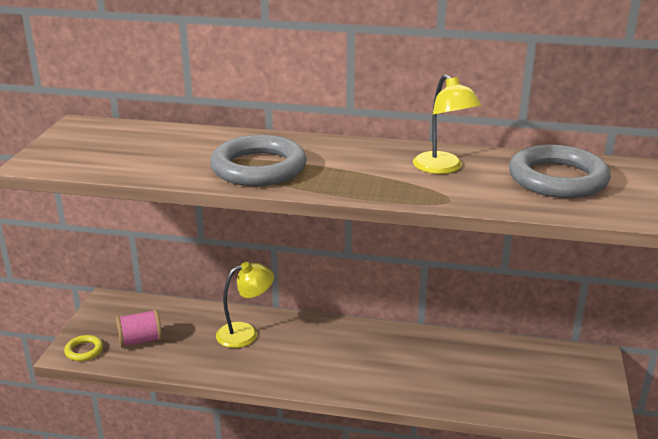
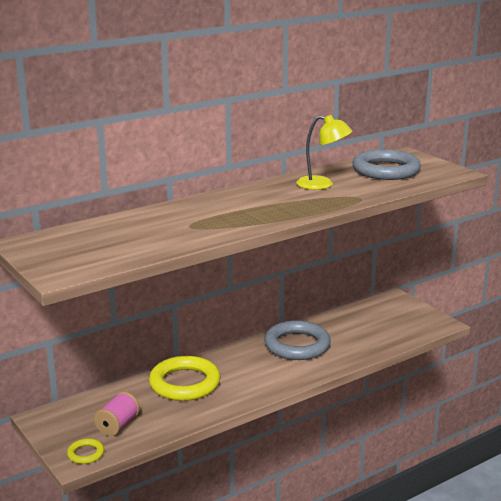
camera: 45 degrees left, 5 degrees down
(245, 333) = (184, 383): yellow lamp -> yellow ring
(258, 168) = (223, 220): grey ring -> grey ring (297, 345)

